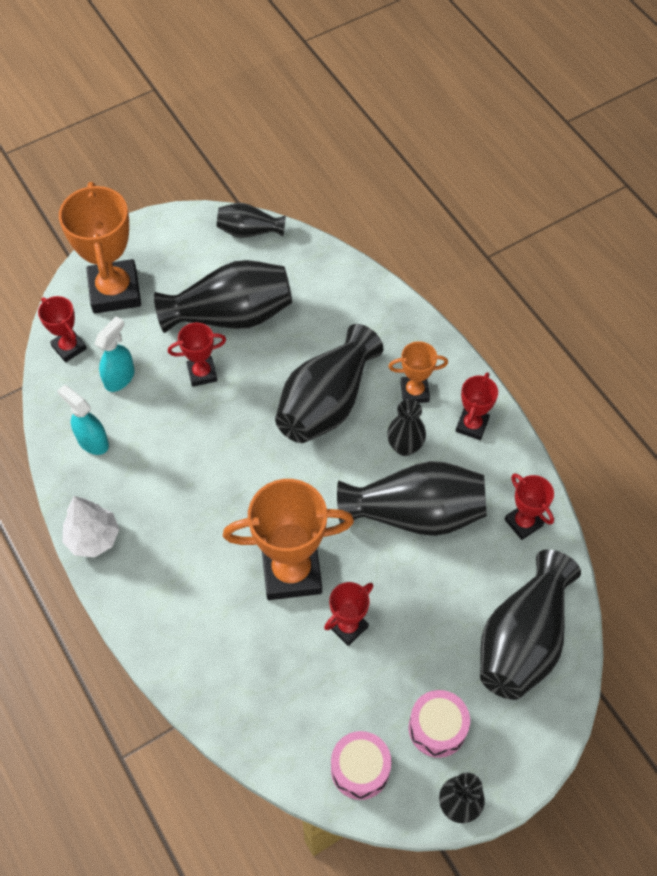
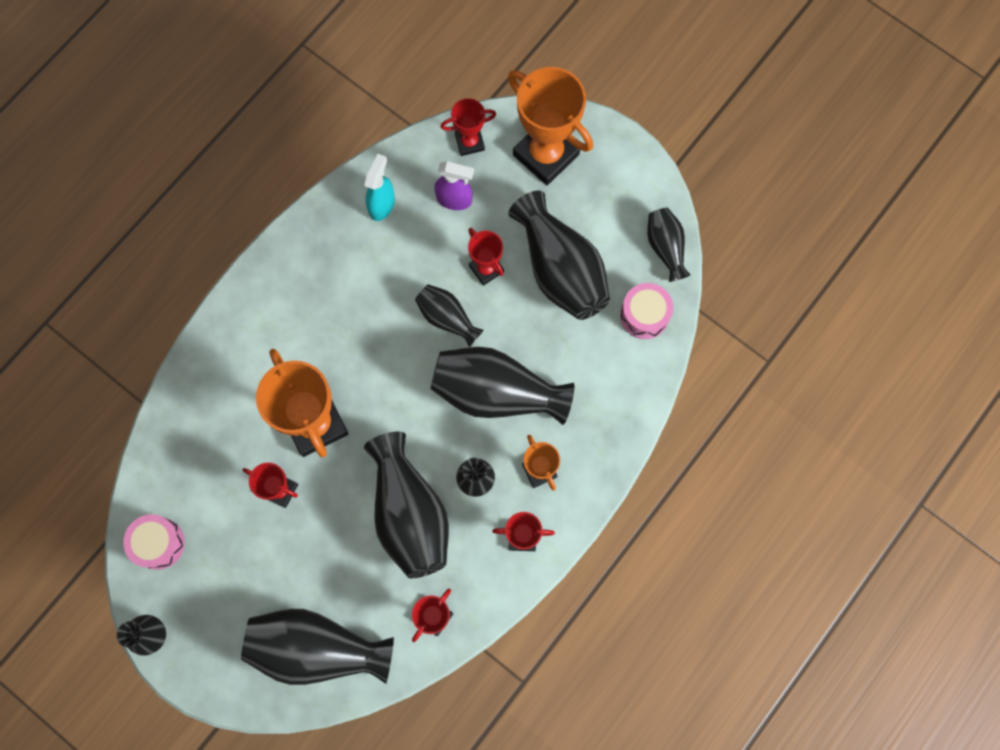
camera: 70 degrees right, 15 degrees up
(69, 347) = (469, 142): red trophy -> red trophy turned 45 degrees clockwise
(93, 538) = (290, 246): white tree -> none
(115, 291) = (546, 154): orange trophy -> orange trophy turned 75 degrees clockwise
(120, 378) = (454, 199): turquoise spray bottle -> purple spray bottle
(235, 420) = (447, 318): none -> black vase
(437, 728) = (213, 597): pink drum -> pink drum (644, 315)

